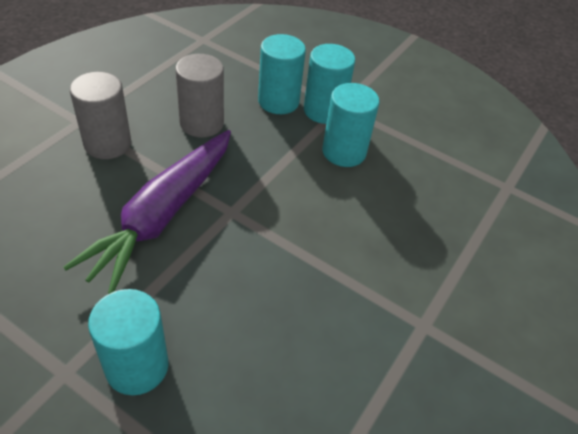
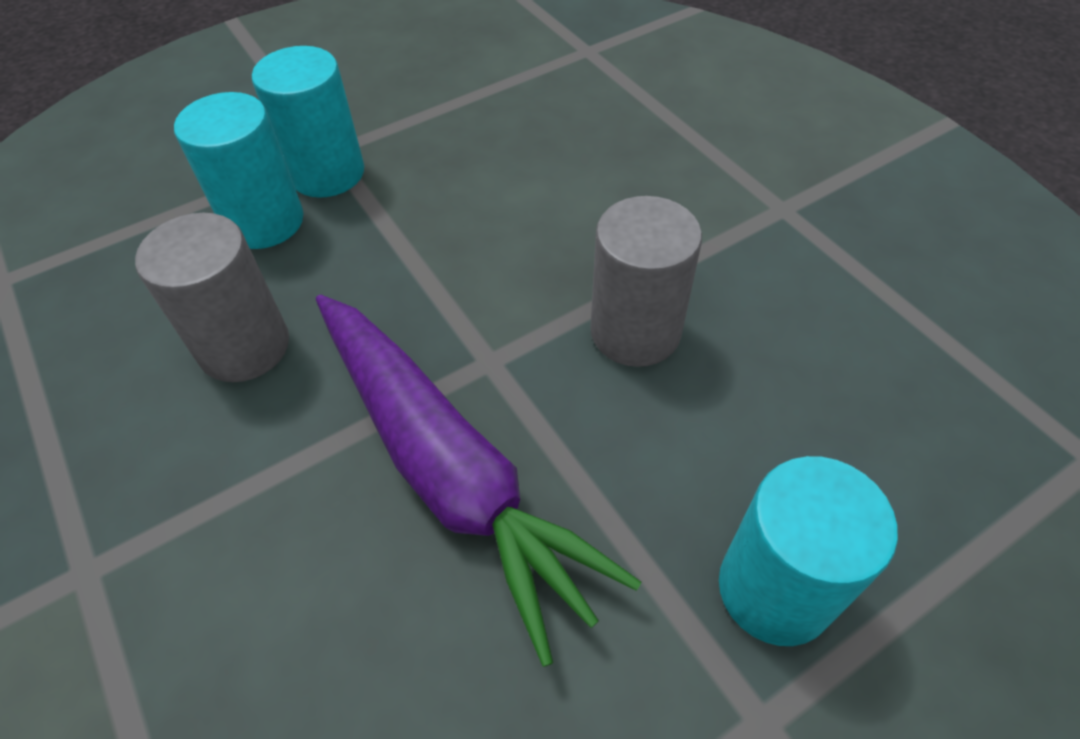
camera: 60 degrees left, 5 degrees up
(107, 144) = (196, 526): grey cylinder -> grey cylinder (635, 332)
(344, 152) = (433, 180): turquoise cylinder -> none

